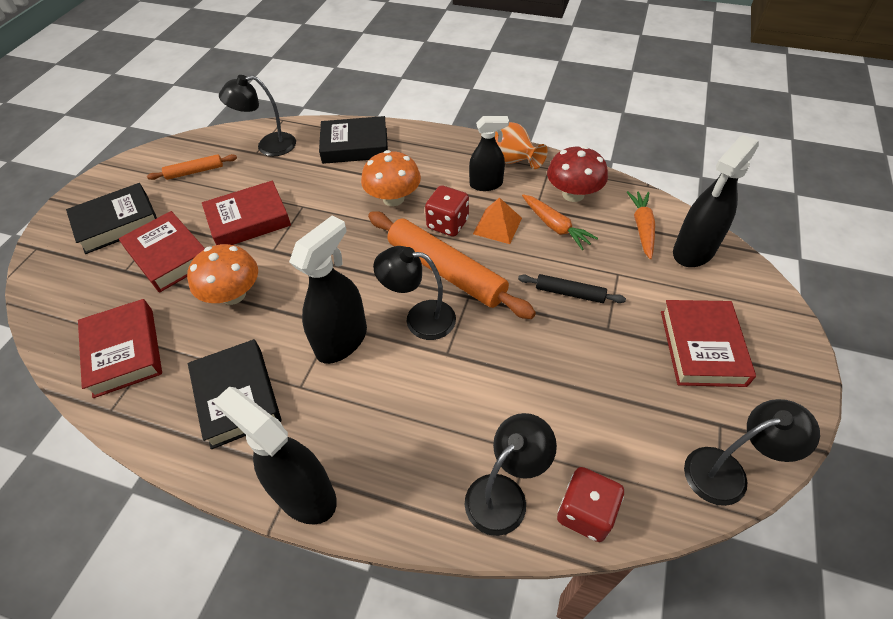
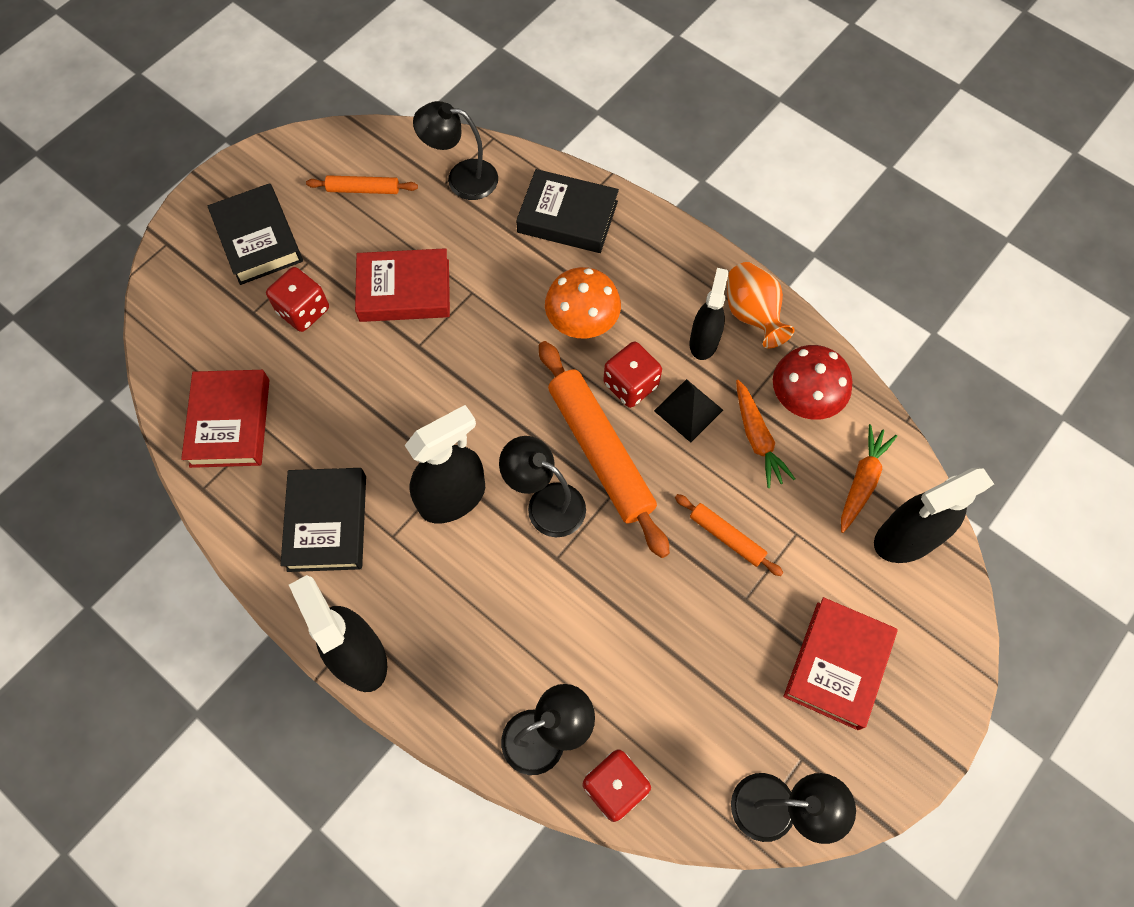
camera: 20 degrees right, 15 degrees up
(117, 223) = (258, 239): black book -> black book turned 75 degrees clockwise
(169, 256) = (303, 311): red book -> red dice
(233, 294) = (358, 392): orange mushroom -> none
(486, 184) = (703, 341): black spray bottle -> black spray bottle turned 90 degrees counterclockwise
(497, 225) = (688, 410): orange pyramid -> black pyramid
(569, 293) = (726, 537): black rolling pin -> orange rolling pin

